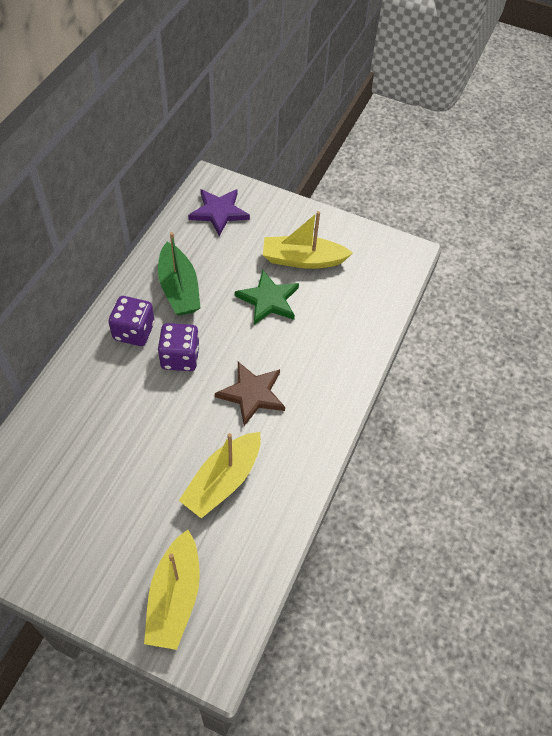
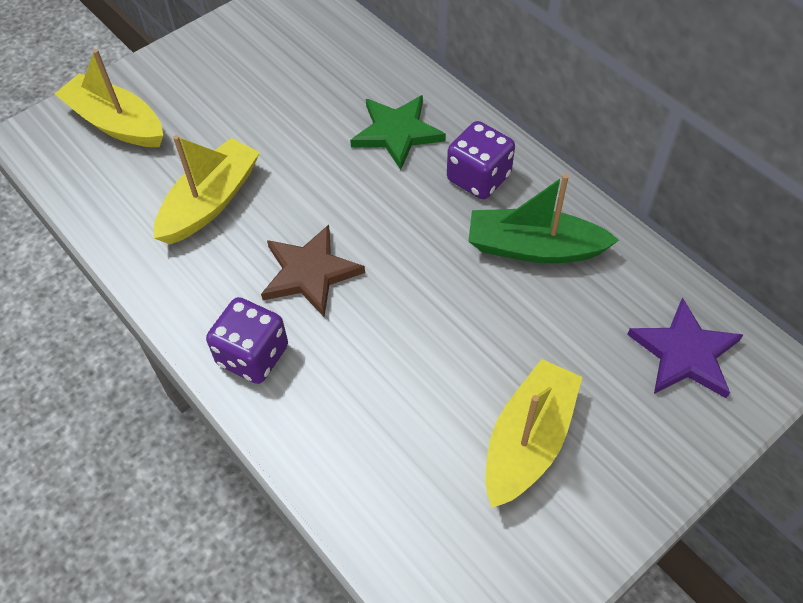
camera: 120 degrees right, 0 degrees up
(180, 357) = (411, 214): purple dice -> purple dice (253, 355)
(223, 481) = (210, 202): yellow boat -> yellow boat turned 60 degrees clockwise
(268, 300) = (463, 354): green star -> green star (397, 133)

